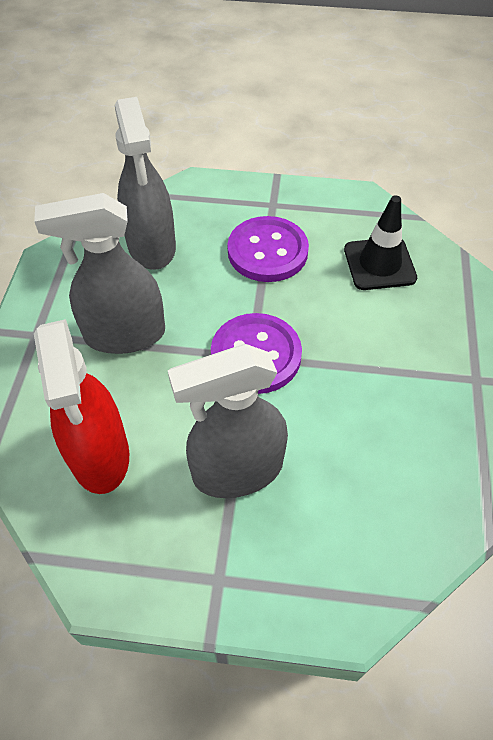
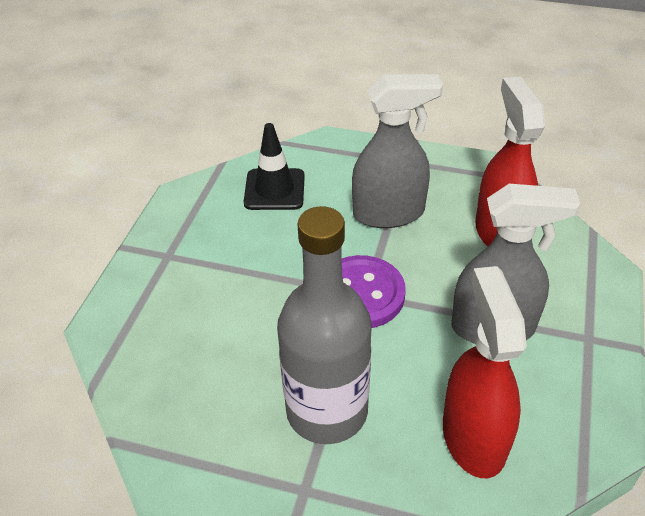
camera: 170 degrees left, 10 degrees down
(151, 246) = (473, 436): grey spray bottle -> red spray bottle
(267, 251) = (327, 411): purple button -> grey bottle
(379, 264) = (200, 378): black traffic cone -> black traffic cone (274, 189)

